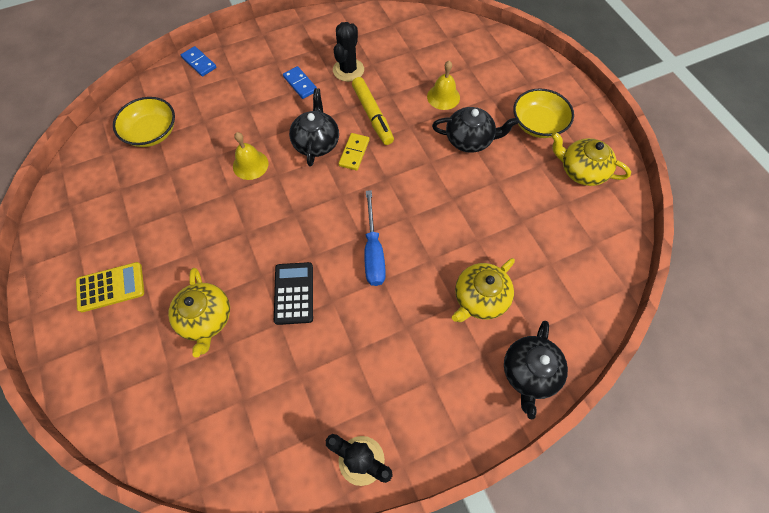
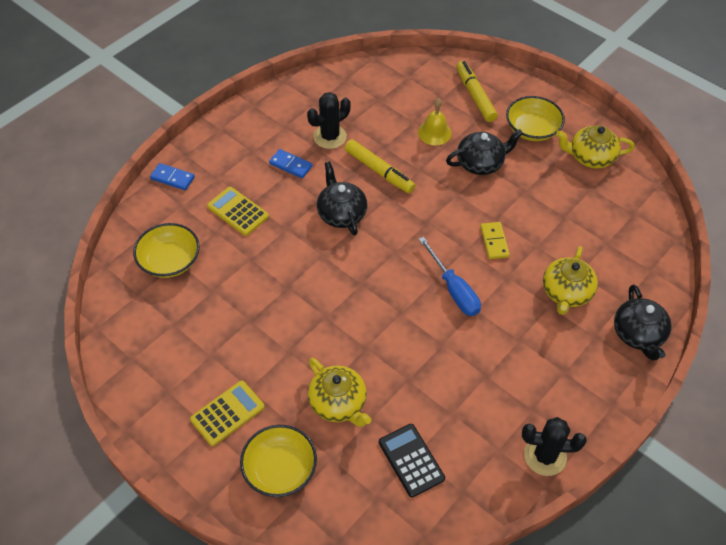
camera: 25 degrees left, 10 degrees down
(119, 359) = (280, 469): none -> yellow bowl
(232, 109) = (238, 211): none -> yellow calculator
(250, 165) = (290, 256): yellow bell -> none
(294, 293) = (405, 351): black calculator -> black calculator (411, 460)
(348, 70) = (330, 137): black cactus -> black cactus turned 60 degrees clockwise
(354, 153) = (383, 211): yellow domino -> yellow domino (494, 242)
(501, 75) = (475, 96): none -> yellow marker

